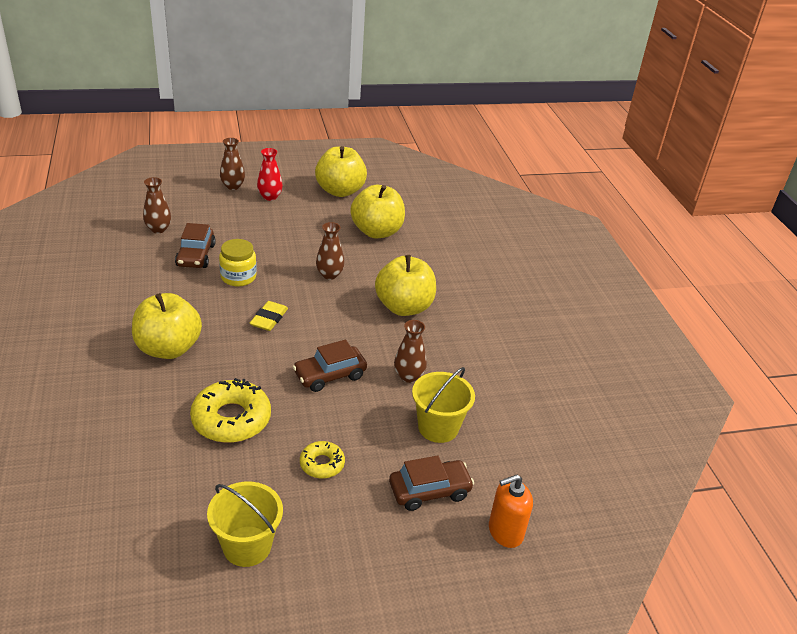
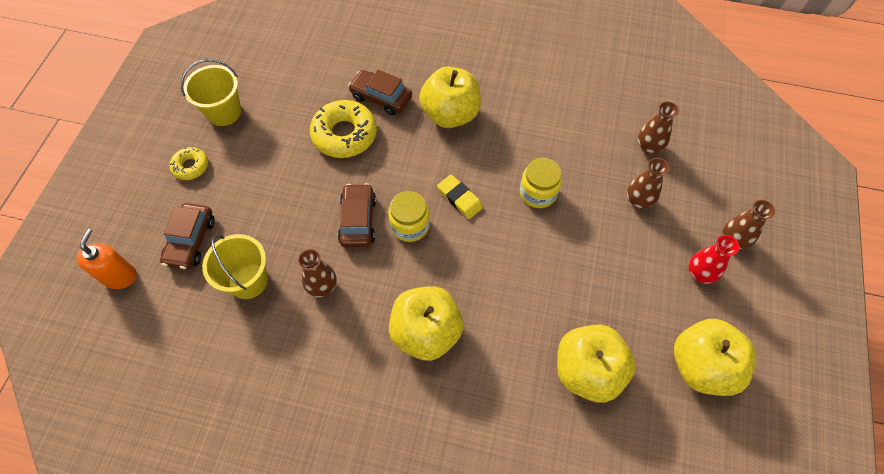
camera: 120 degrees right, 25 degrees up
(196, 255) = (588, 167): brown car -> brown car (381, 98)
(315, 341) = (410, 225): none -> yellow jar
(322, 464) = (264, 178): yellow donut -> yellow donut (191, 166)
(329, 275) = (513, 279): brown vase -> brown vase (638, 200)

